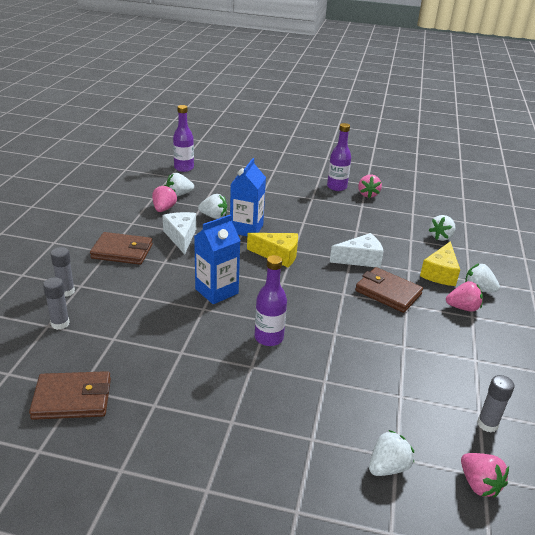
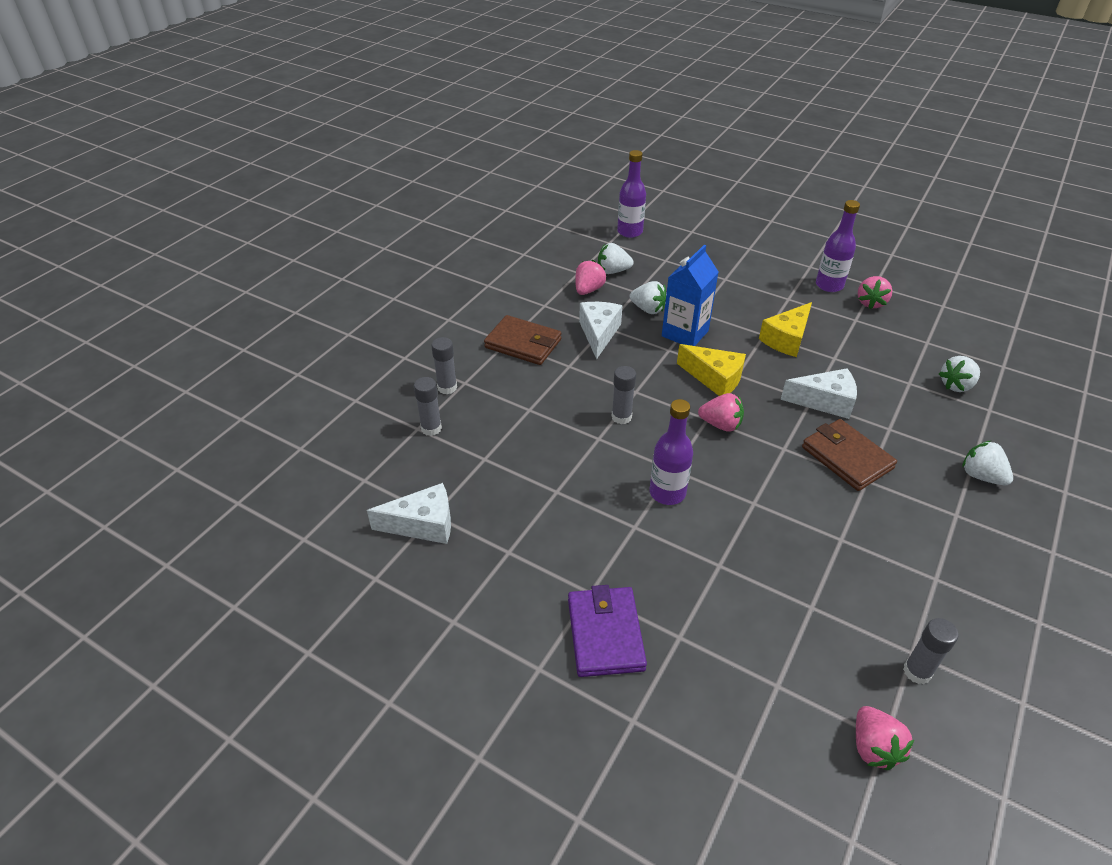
camera: 20 degrees right, 10 degrees up
(72, 398) = (423, 524): brown wallet -> white cheese
(216, 291) = (621, 417): blue carton -> grey glue stick
(253, 450) = (605, 634): none -> purple wallet
(388, 467) = (762, 695): white strawberry -> none
(440, 273) = (933, 441): yellow cheese -> yellow cheese (786, 339)
(463, 308) = (947, 499): pink strawberry -> pink strawberry (721, 425)

